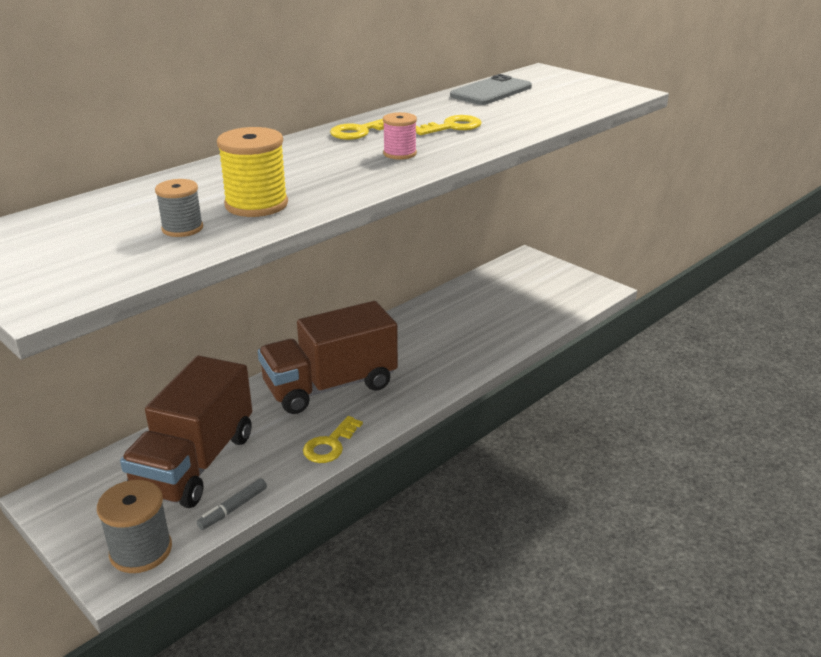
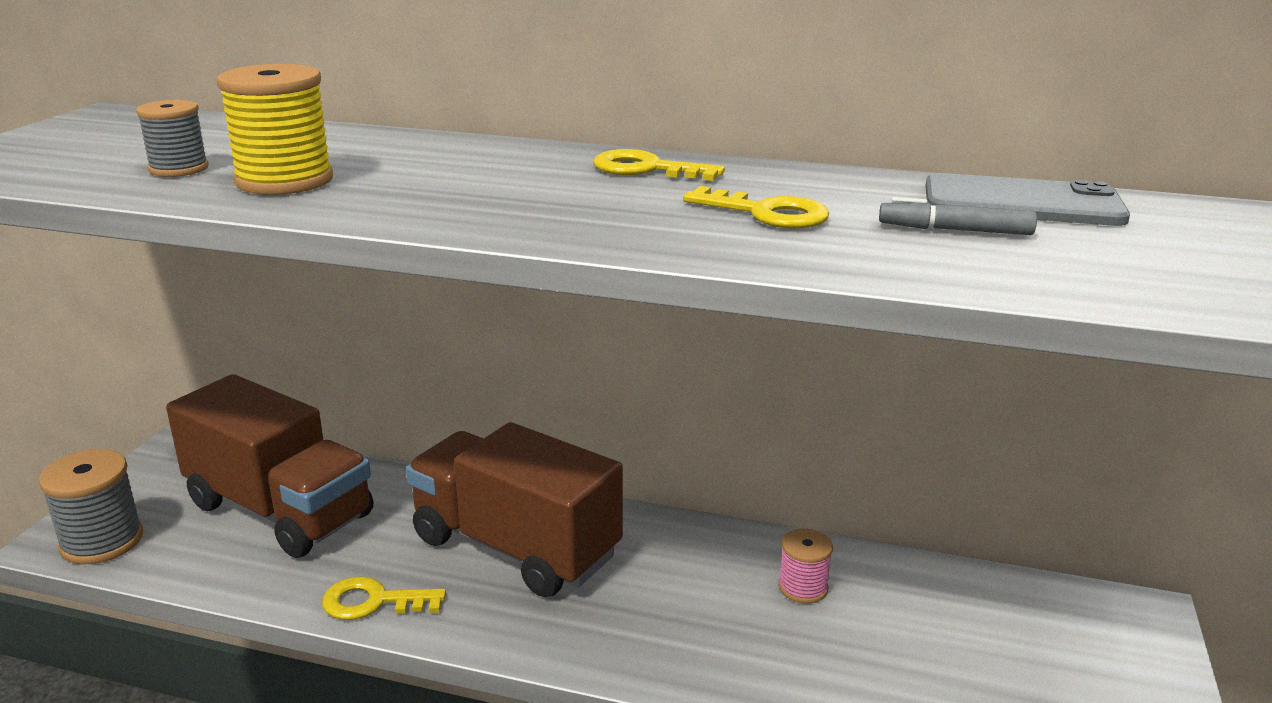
camera: 60 degrees right, 5 degrees down
(195, 463) = (279, 510): brown truck -> brown truck turned 135 degrees counterclockwise
(233, 508) = (199, 575): grey marker -> grey marker (955, 230)
(400, 154) = (579, 207): pink spool -> pink spool (803, 587)

